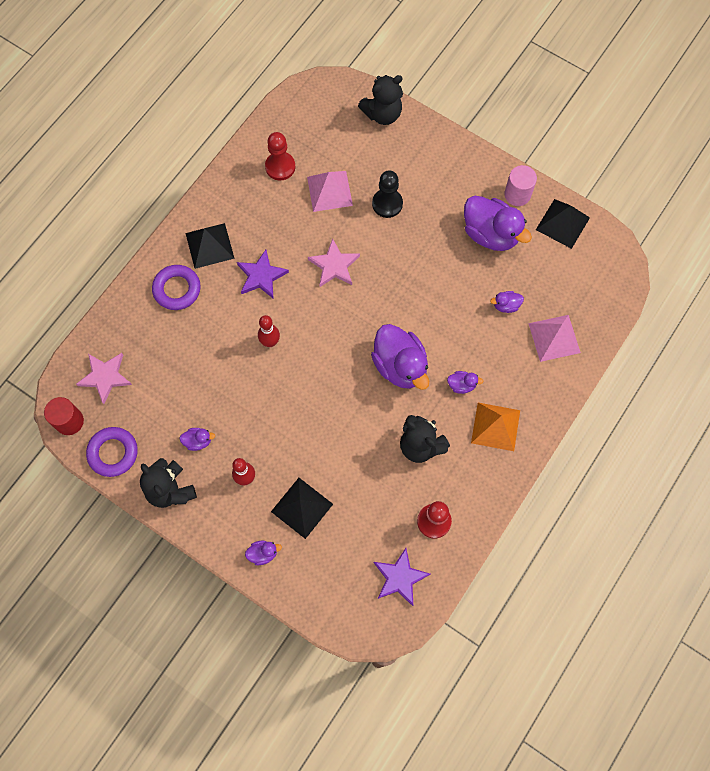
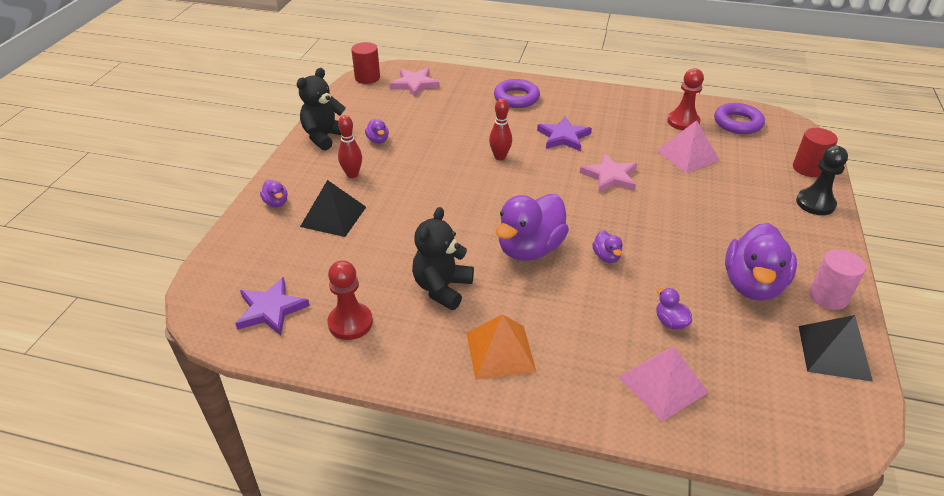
camera: 70 degrees right, 30 degrees down
(113, 453) = (348, 102): purple ring -> purple ring (737, 123)
(209, 245) = (570, 104): black pyramid -> none
(382, 114) = (808, 168): black teddy bear -> red cylinder
(387, 204) = (710, 195): black pawn -> black pawn (815, 203)
(461, 385) = (537, 306): purple duck -> purple duck (606, 256)

